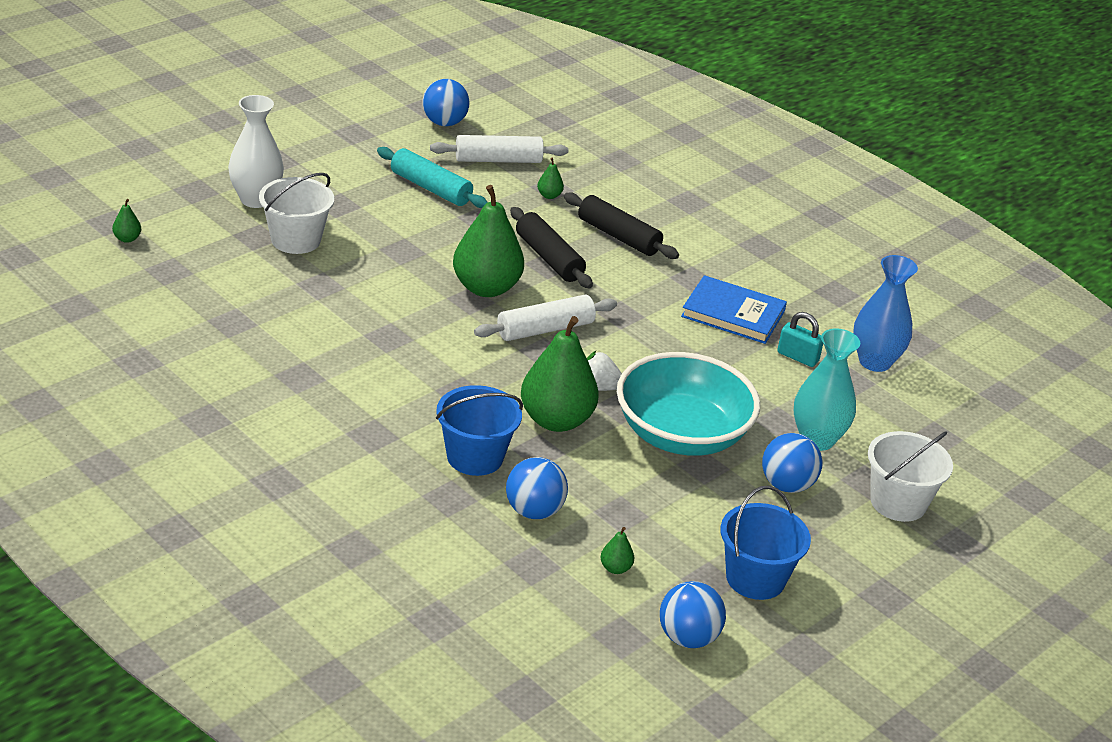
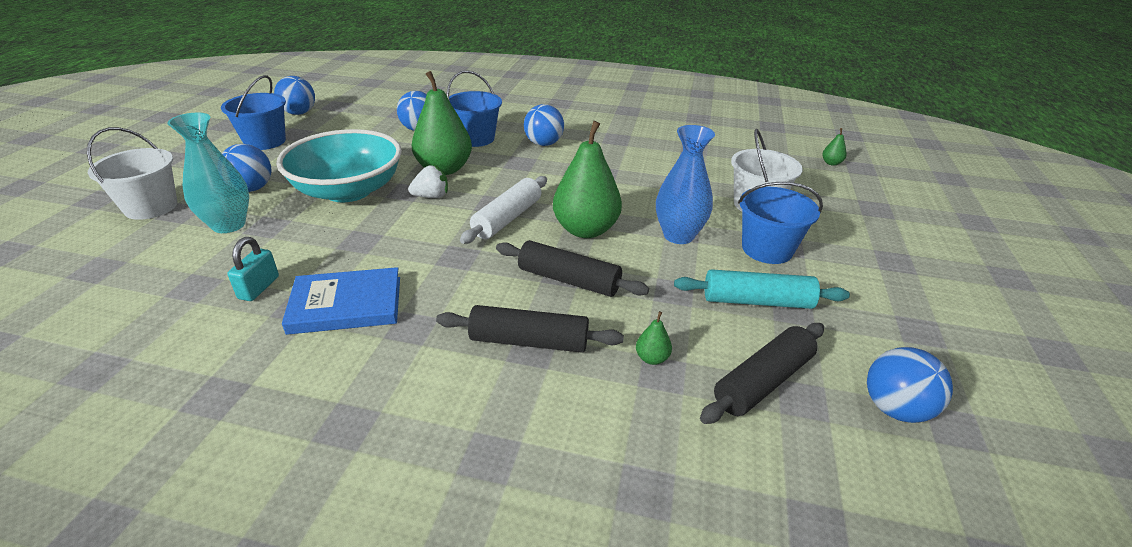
camera: 150 degrees right, 0 degrees up
(256, 199) = (834, 220): white vase -> none
(359, 209) = (767, 249): none -> blue bucket
(400, 408) = (544, 144): none -> blue ball
(498, 160) = (763, 382): white rolling pin -> black rolling pin
(615, 568) = (355, 123): green pear -> none
(797, 357) = (259, 288): turquoise padlock -> turquoise padlock turned 75 degrees counterclockwise
(874, 362) = (162, 319): blue vase -> blue vase (678, 235)

